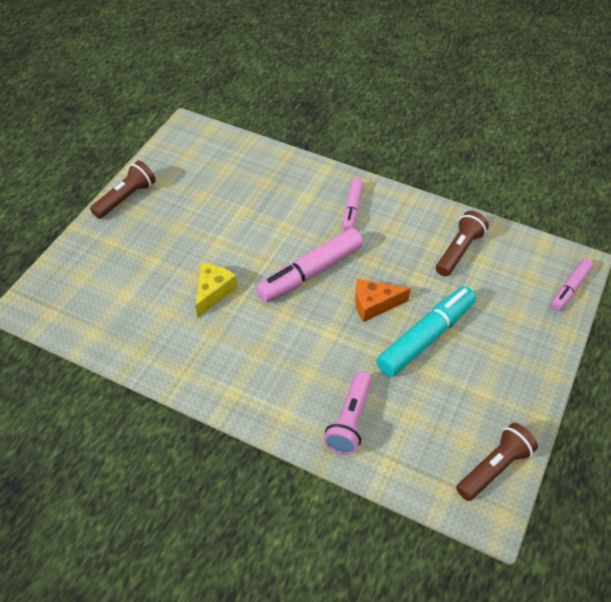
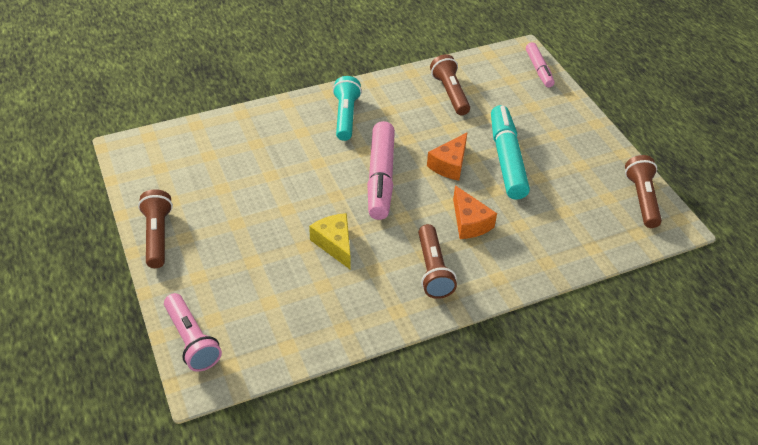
camera: 50 degrees left, 5 degrees down
(247, 368) = (433, 270): none -> brown flashlight
(323, 359) = (469, 222): none -> orange cheese
(349, 420) = (538, 243): pink flashlight -> pink flashlight (192, 340)
(352, 209) = (346, 116): pink marker -> turquoise flashlight

